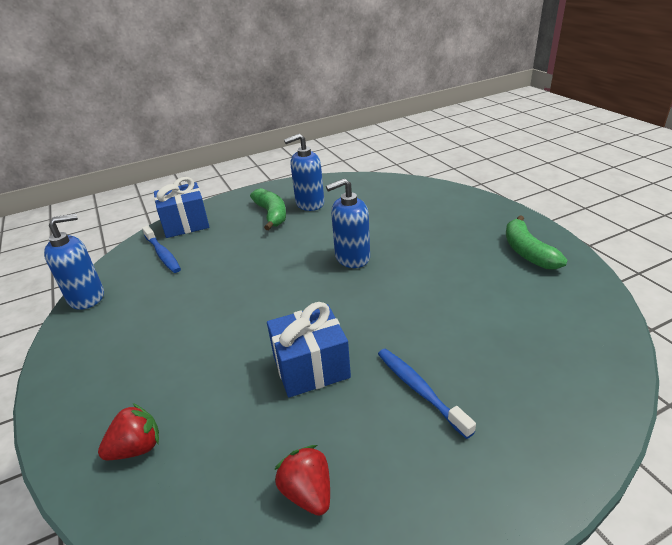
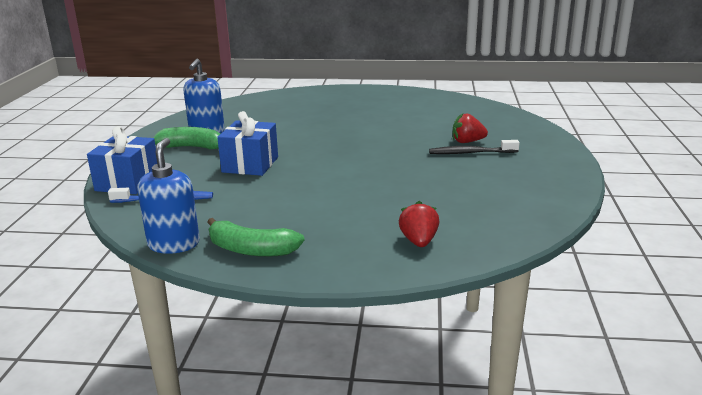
camera: 60 degrees left, 10 degrees down
(308, 492) = (513, 196): red strawberry -> red strawberry (467, 142)
(311, 367) = (413, 174): blue gift -> blue gift (250, 164)
(352, 257) = (314, 137): blue soap dispenser -> none
(419, 390) = (471, 153): blue toothbrush -> black toothbrush
(527, 252) = (393, 98): green banana -> green banana (251, 250)

